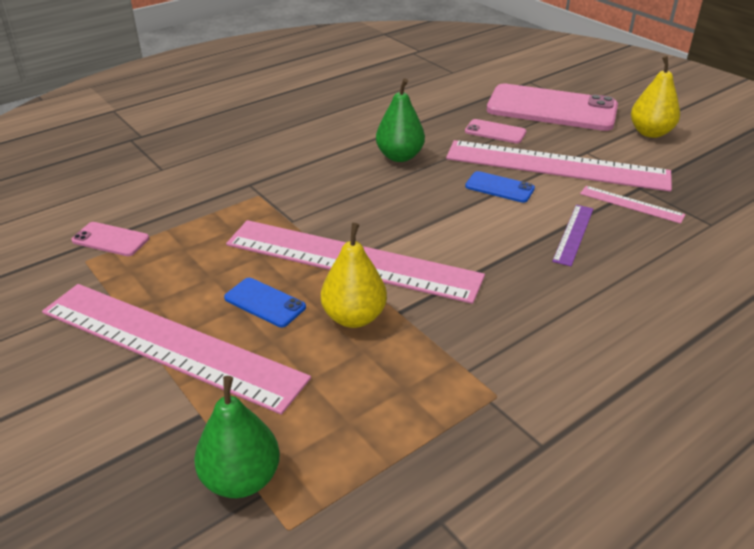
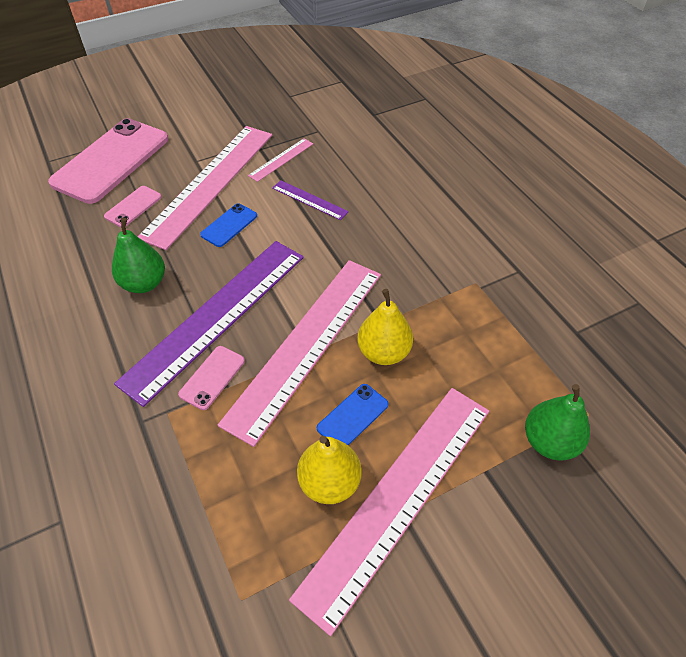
camera: 80 degrees left, 15 degrees up
(110, 239) = (206, 572): pink phone -> pink phone (212, 377)
(372, 200) = (216, 316): none -> purple ruler
(650, 133) = (184, 118): yellow pear -> yellow pear (329, 482)

